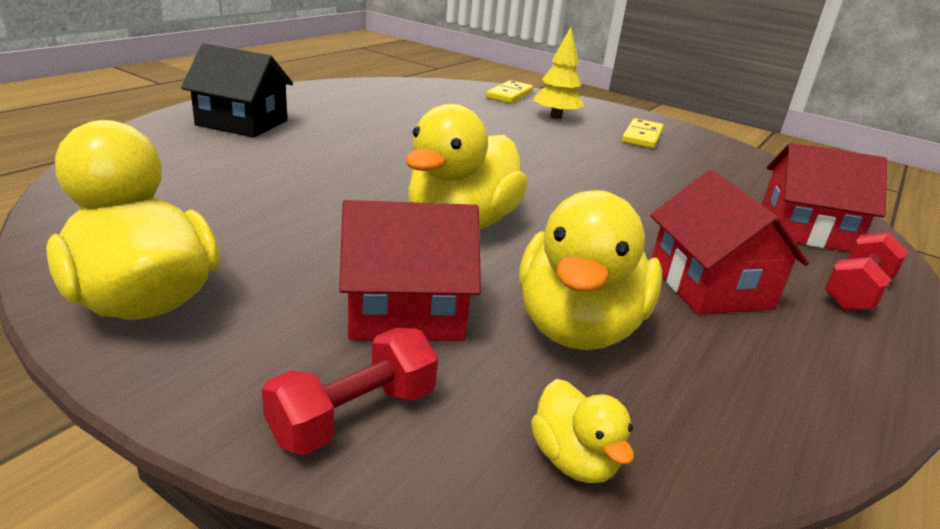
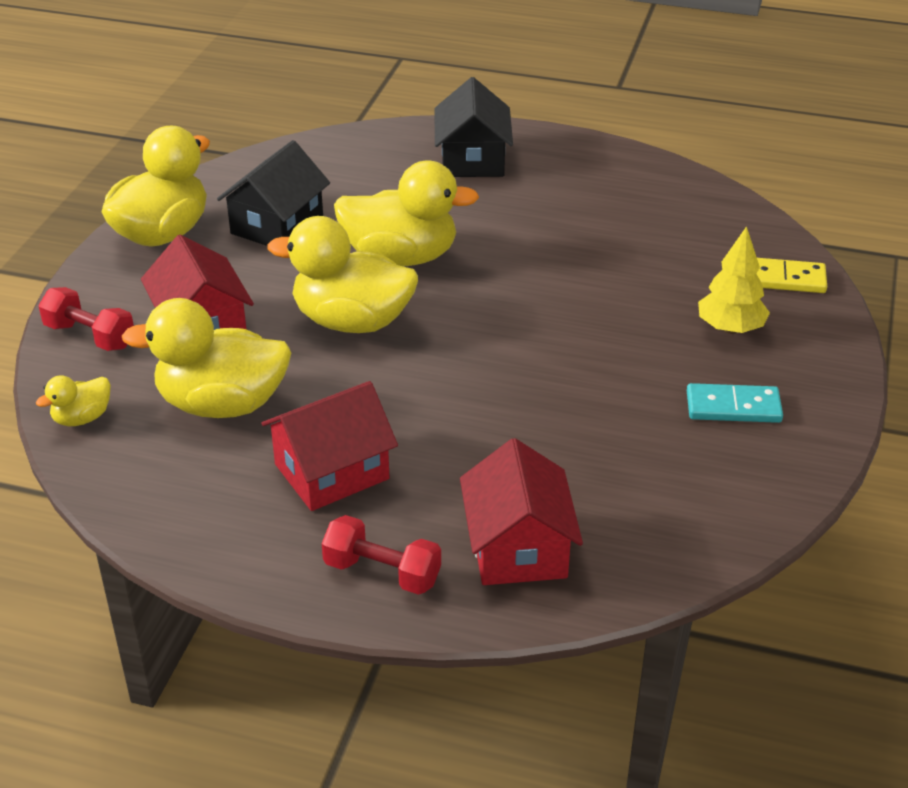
camera: 75 degrees right, 10 degrees up
(231, 222) = (277, 225): none -> black house
(369, 181) = (401, 257): none -> yellow duck
(642, 136) = (733, 407): yellow domino -> turquoise domino

